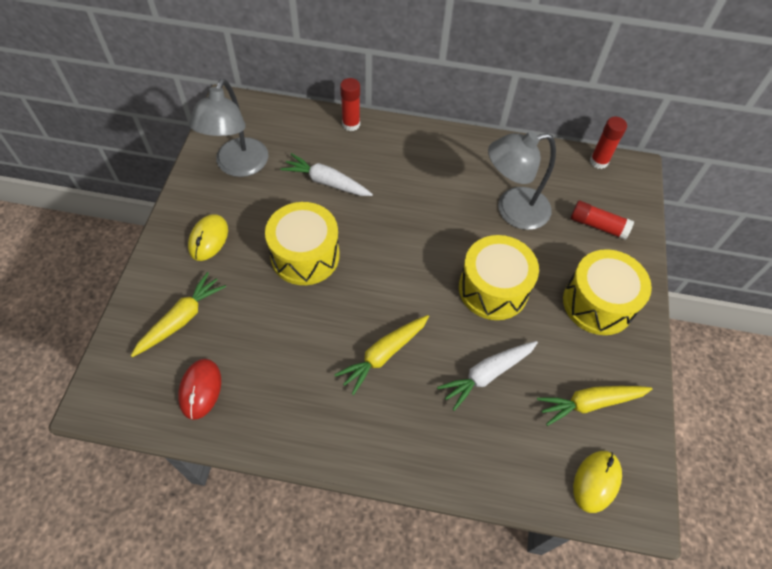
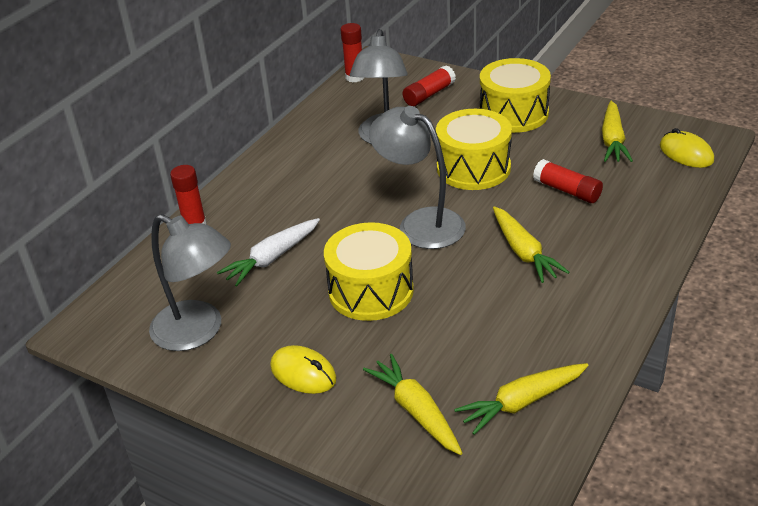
camera: 65 degrees left, 20 degrees down
(200, 389) = (522, 402): red mouse -> yellow carrot
(399, 267) = (420, 223): none -> grey lamp
(487, 374) = (567, 190): white carrot -> red glue stick

